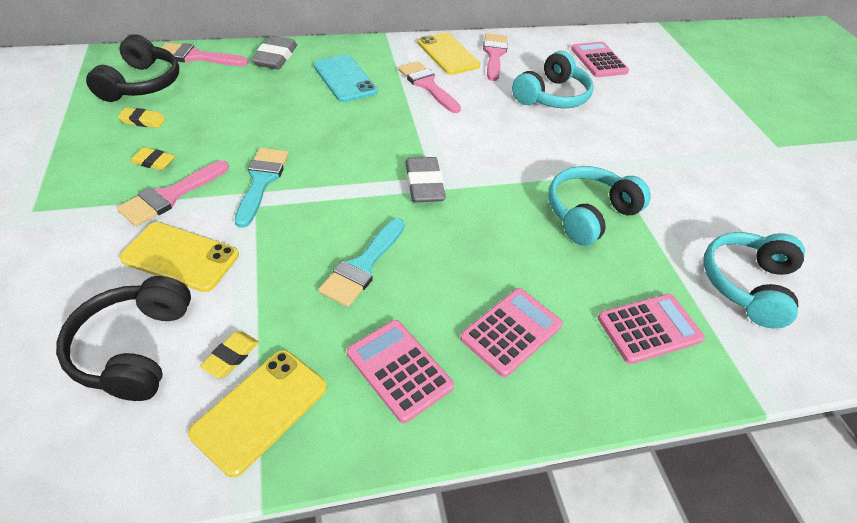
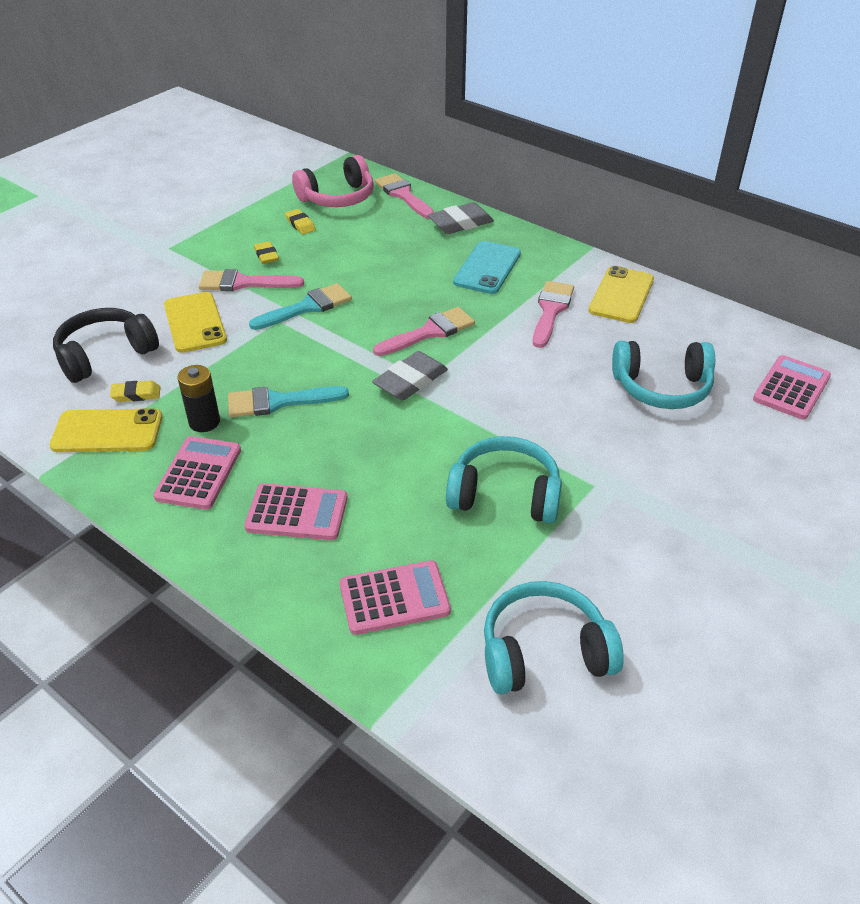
camera: 55 degrees right, 5 degrees down
(141, 84) = (338, 198): black headphones -> pink headphones
(333, 328) = (204, 422): none -> black battery
(494, 54) = (671, 320): pink brush -> pink brush (429, 332)
(649, 328) = (394, 598): pink calculator -> pink calculator turned 45 degrees counterclockwise

